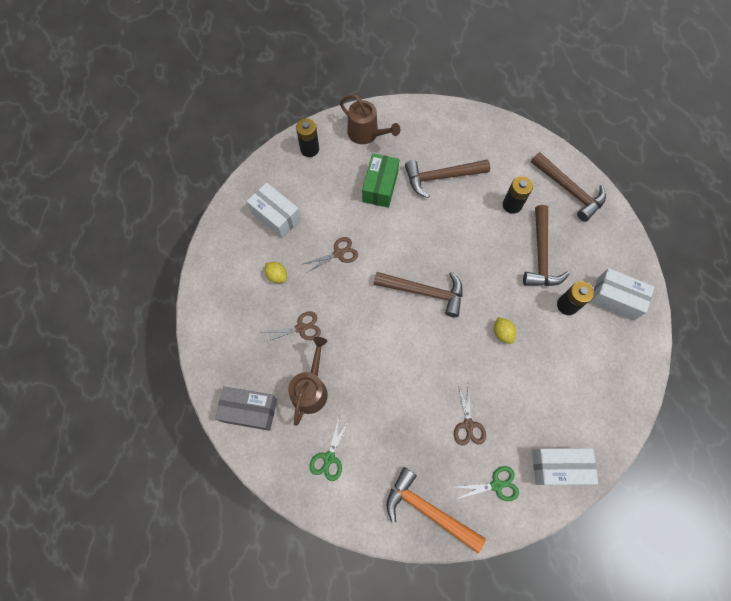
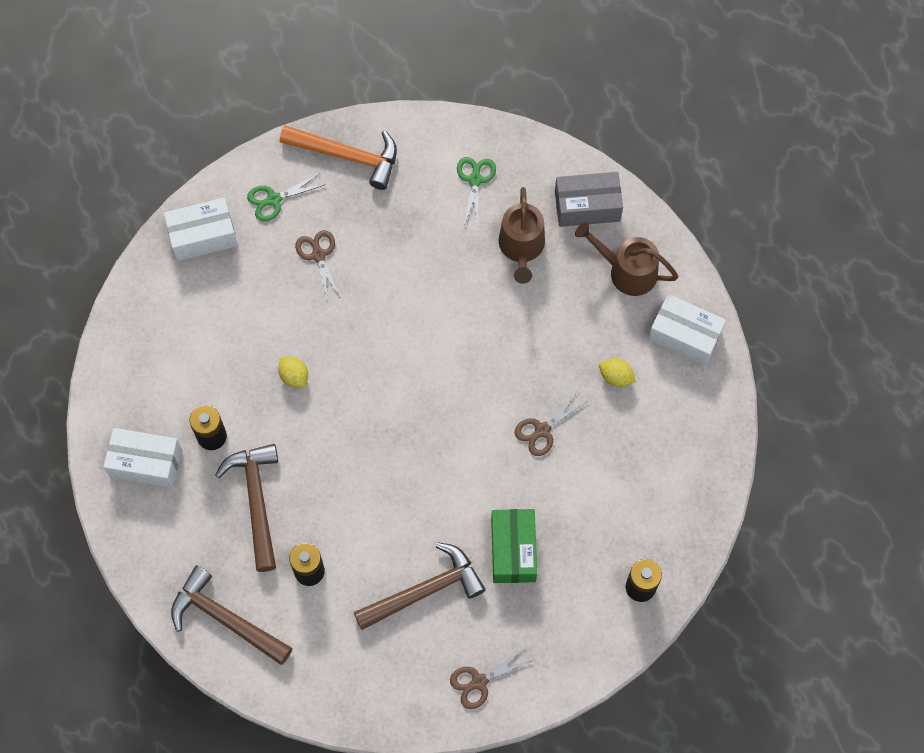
camera: 165 degrees right, 0 degrees up
(276, 216) = (650, 463): white box -> white box (684, 336)
(301, 328) = (559, 317): brown scissors -> brown scissors (479, 682)
(366, 134) = (561, 638): brown watering can -> brown watering can (627, 271)
(424, 292) = (409, 405): brown hammer -> none

